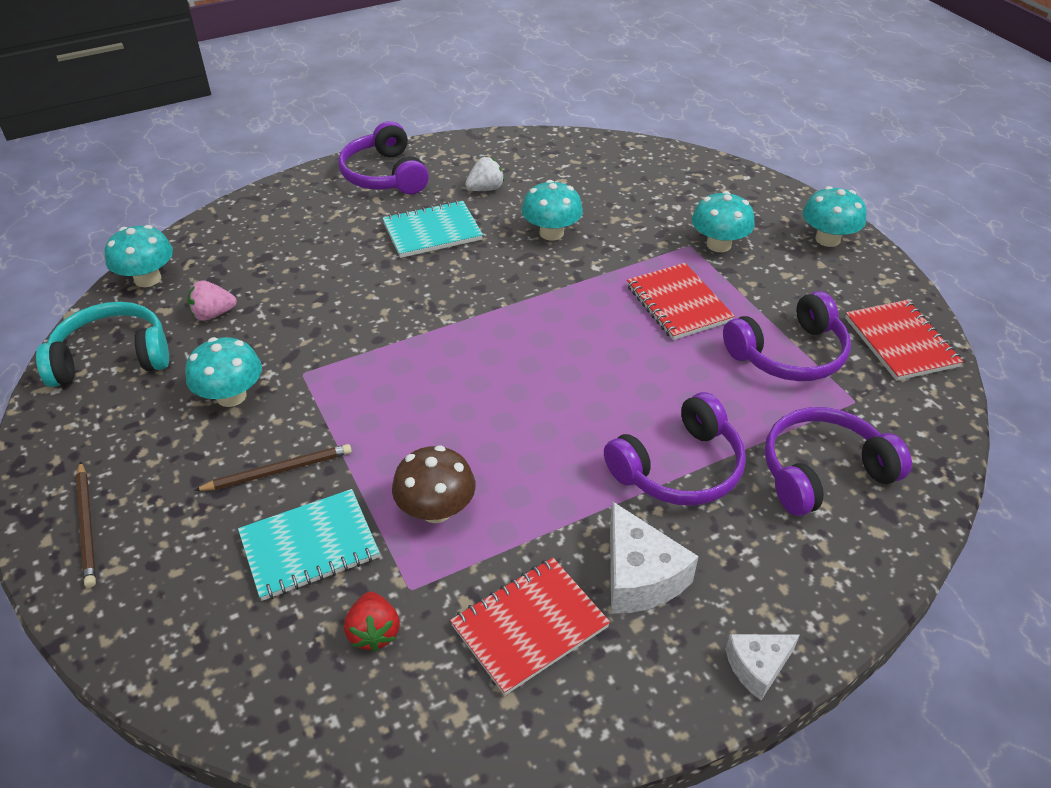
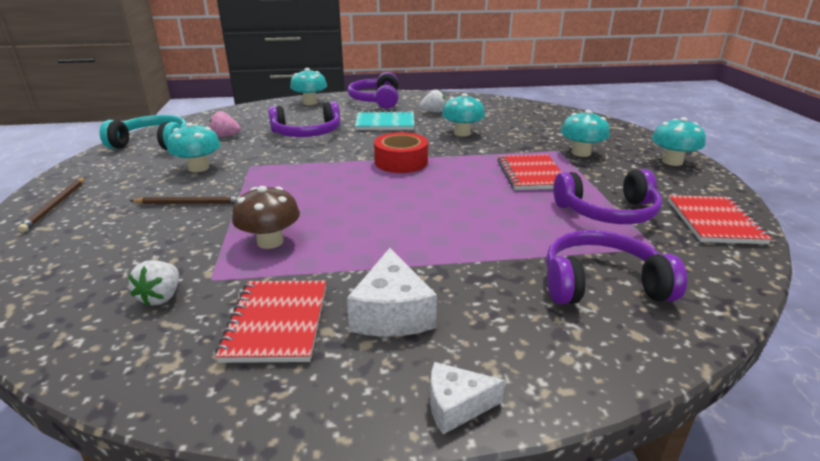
camera: 20 degrees right, 15 degrees down
(147, 279) = (206, 119): turquoise mushroom -> turquoise mushroom (310, 102)
(309, 546) = (169, 242): turquoise notebook -> none
(374, 632) = (161, 297): red strawberry -> white strawberry
(505, 316) = (401, 162): none -> red tape
(529, 626) = (276, 322): red notebook -> red notebook turned 75 degrees counterclockwise
(679, 468) = (473, 256): purple headphones -> purple headphones (307, 133)

